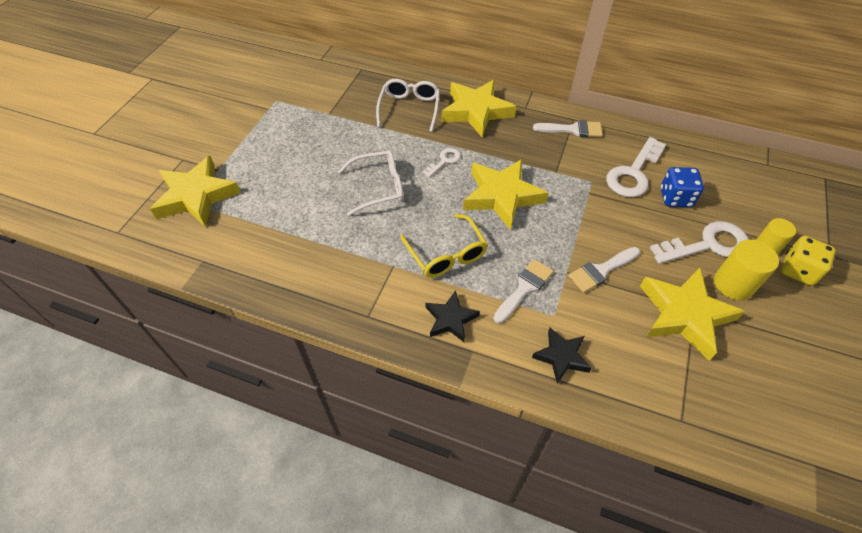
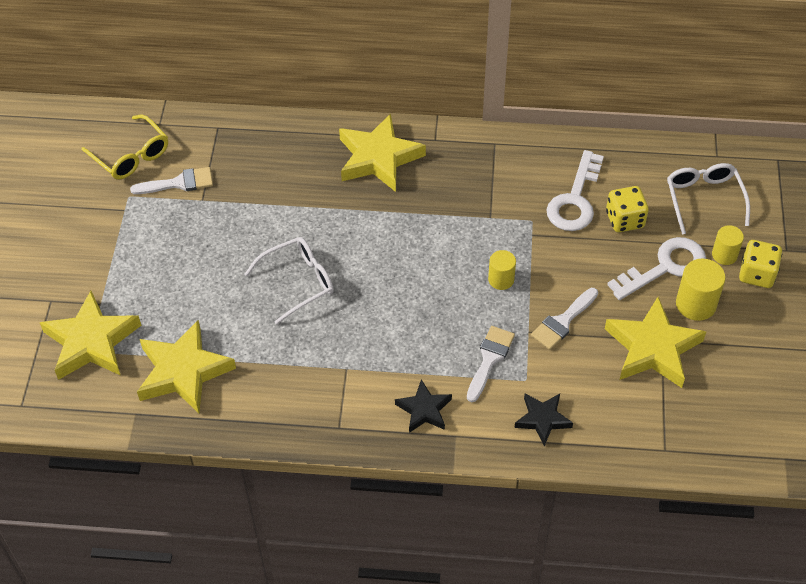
camera: 15 degrees left, 0 degrees up
(409, 109) = (298, 172): white glasses -> white glasses (704, 199)
(444, 161) = (361, 232): white key -> none
(446, 254) = (398, 342): yellow glasses -> yellow glasses (131, 156)
(502, 196) = (438, 261): yellow star -> yellow star (183, 372)
(552, 222) = (501, 279): none -> yellow cylinder
(573, 129) = (496, 158): white brush -> white brush (178, 183)
(675, 198) = (624, 220): blue dice -> yellow dice

